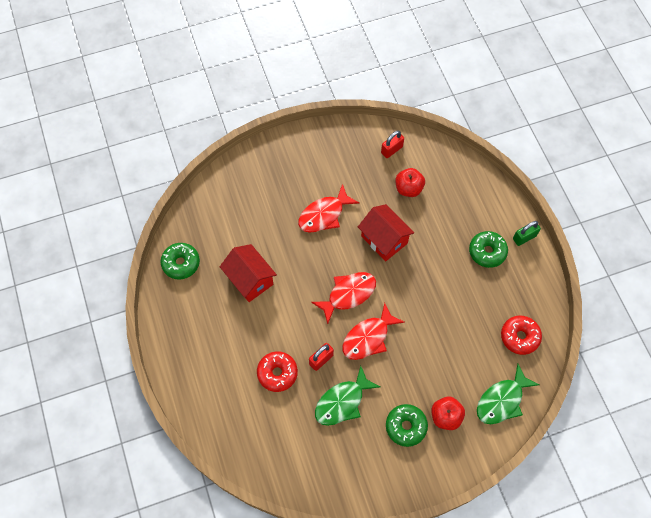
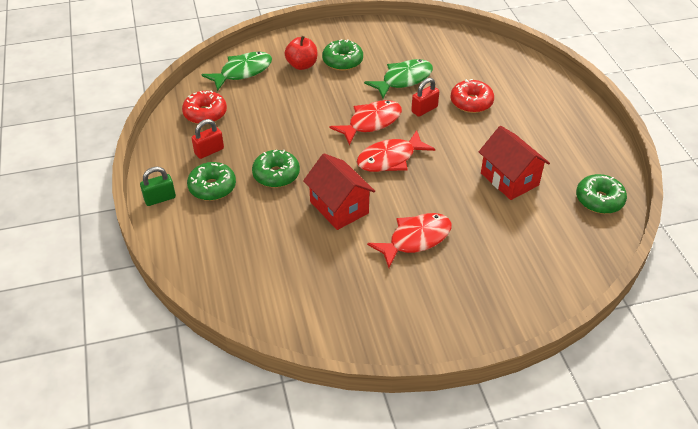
camera: 175 degrees left, 20 degrees down
(391, 150) = (309, 315): red padlock -> red padlock (209, 151)
(408, 188) = (295, 262): red apple -> none
(439, 269) = (276, 175): none -> green donut

